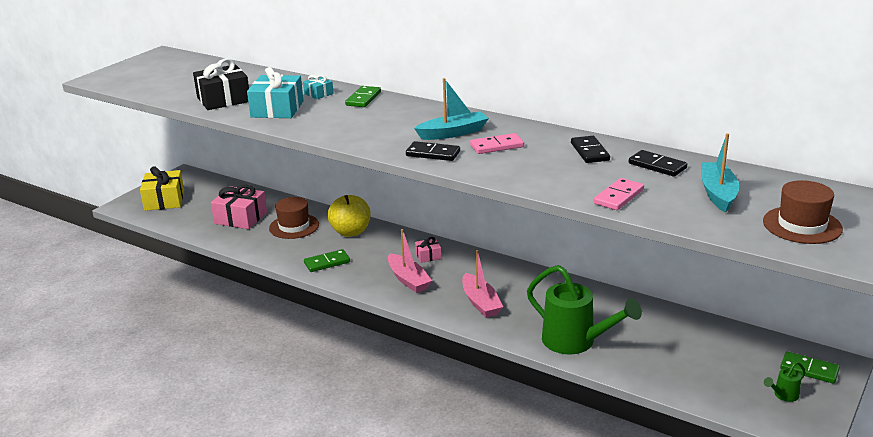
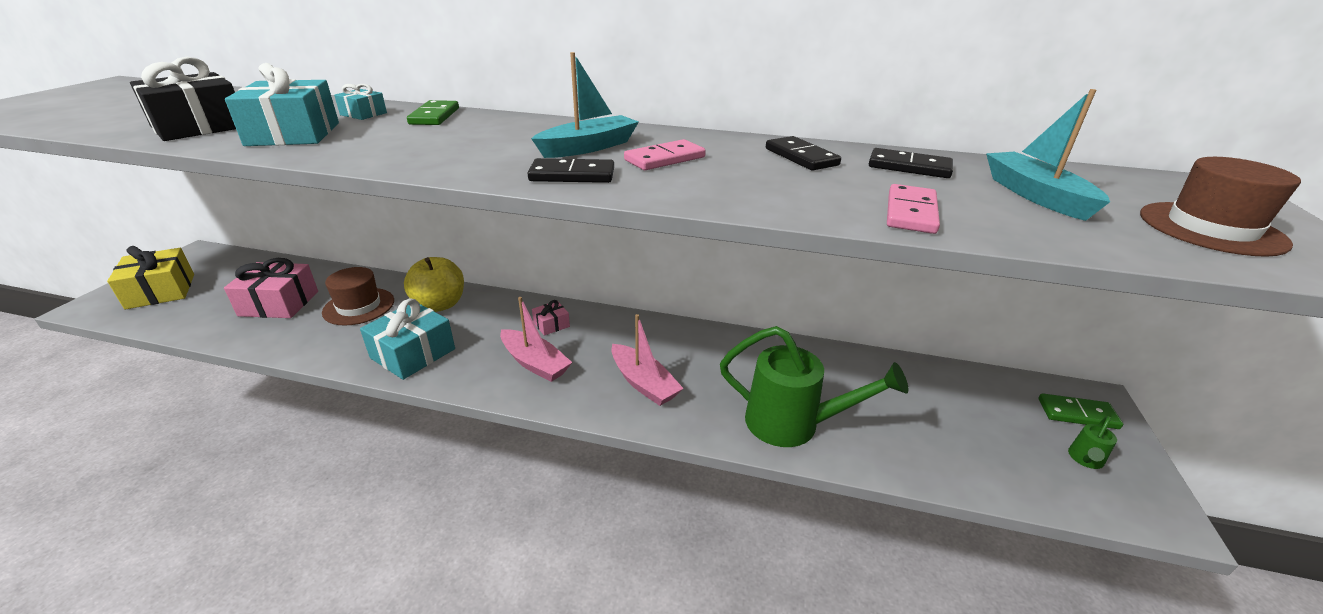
camera: 20 degrees left, 5 degrees up
(327, 262) = (413, 353): green domino -> turquoise gift

